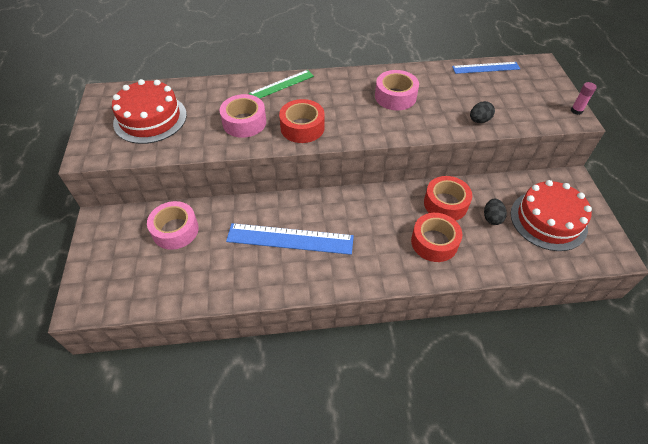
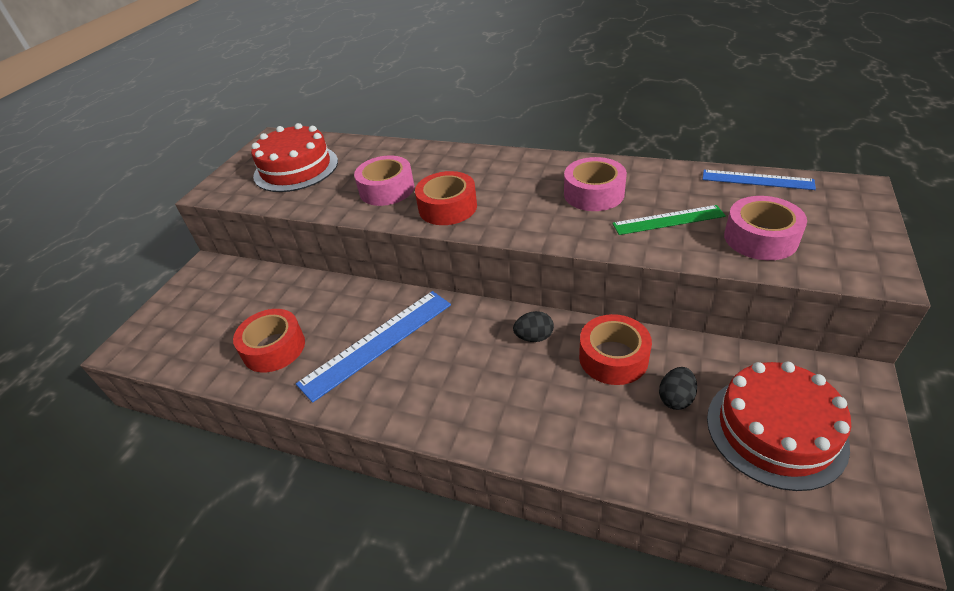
camera: 30 degrees right, 10 degrees down
(175, 230) = (266, 297): pink tape -> pink tape (760, 238)
(282, 85) = (459, 157): green ruler -> green ruler (668, 220)
(290, 239) = (377, 343): blue ruler -> blue ruler turned 75 degrees counterclockwise
(434, 242) = (563, 405): red tape -> red tape (274, 348)
(479, 120) = (700, 245): black egg -> black egg (534, 337)
(576, 111) = (886, 264): pink glue stick -> none

